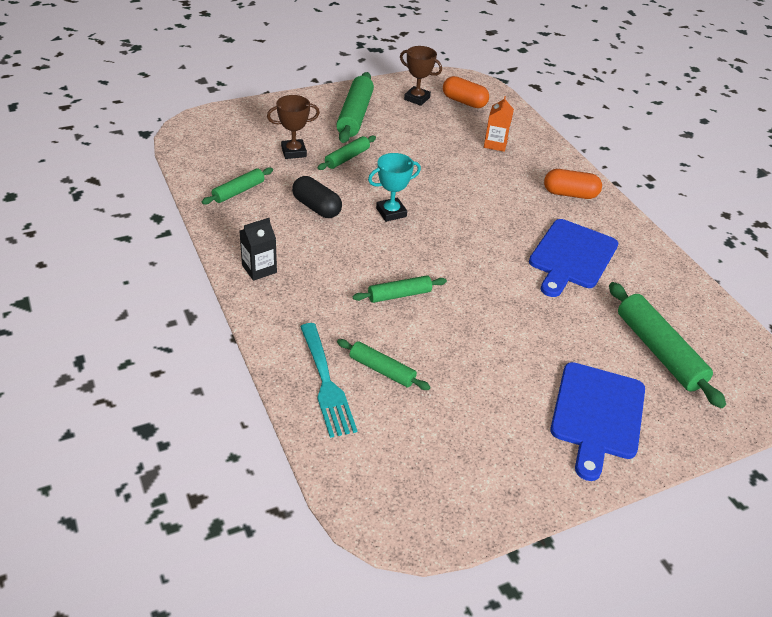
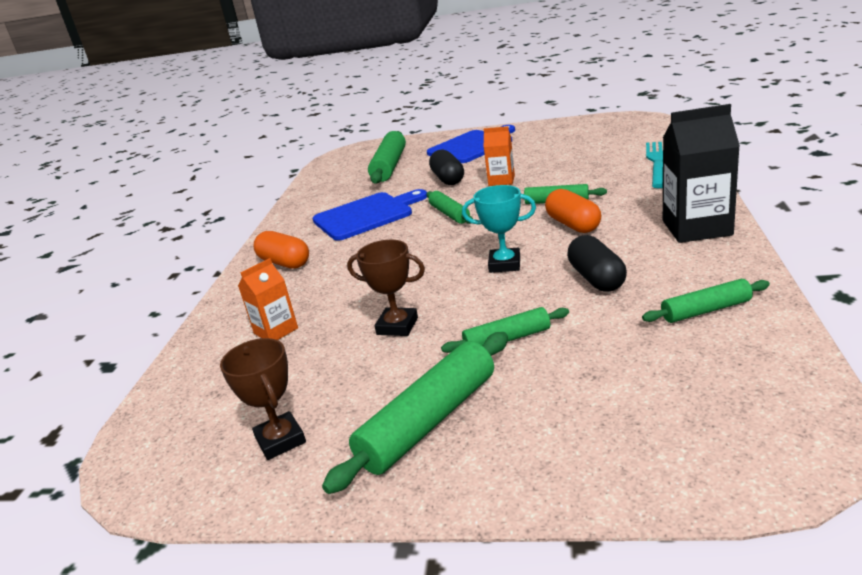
camera: 140 degrees left, 15 degrees down
(259, 269) = (696, 228): black carton -> black carton, size x1.74
(294, 152) = (589, 362): brown trophy -> brown trophy (397, 326)
(382, 370) = (607, 166): green rolling pin -> green rolling pin (449, 214)
(464, 102) = (214, 415): orange capsule -> orange capsule (573, 225)
(485, 328) = (501, 180): none -> orange carton
(551, 327) = (448, 179): none -> black capsule

